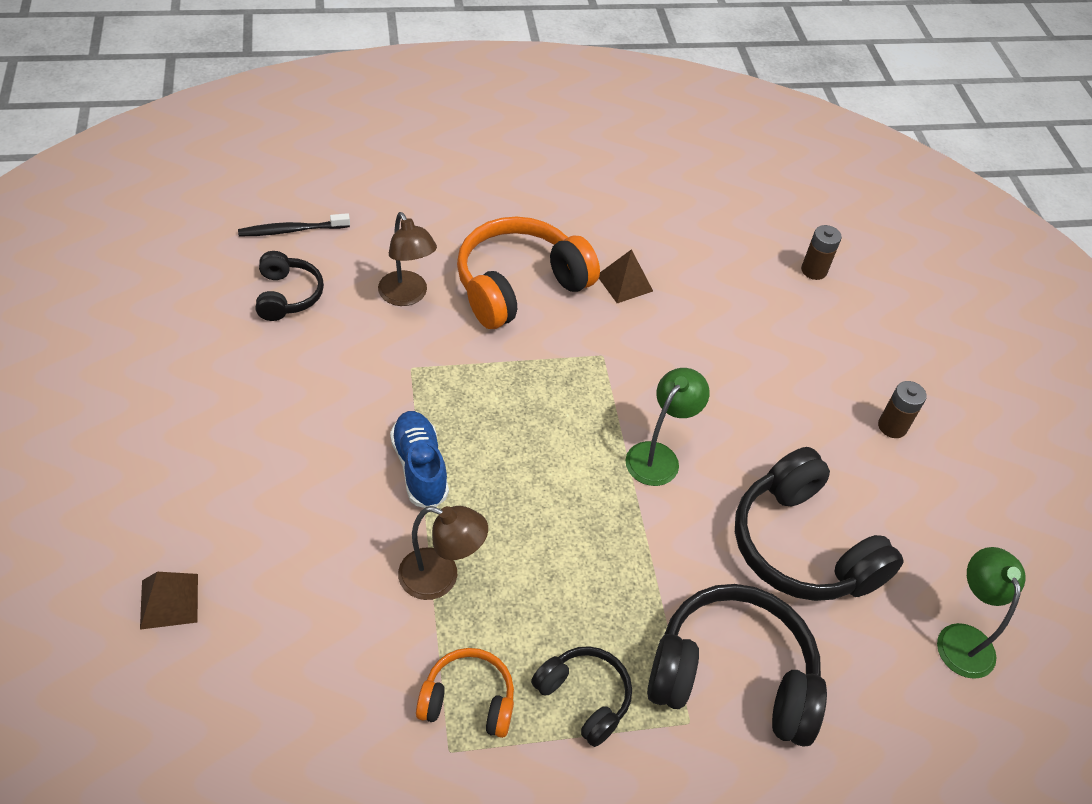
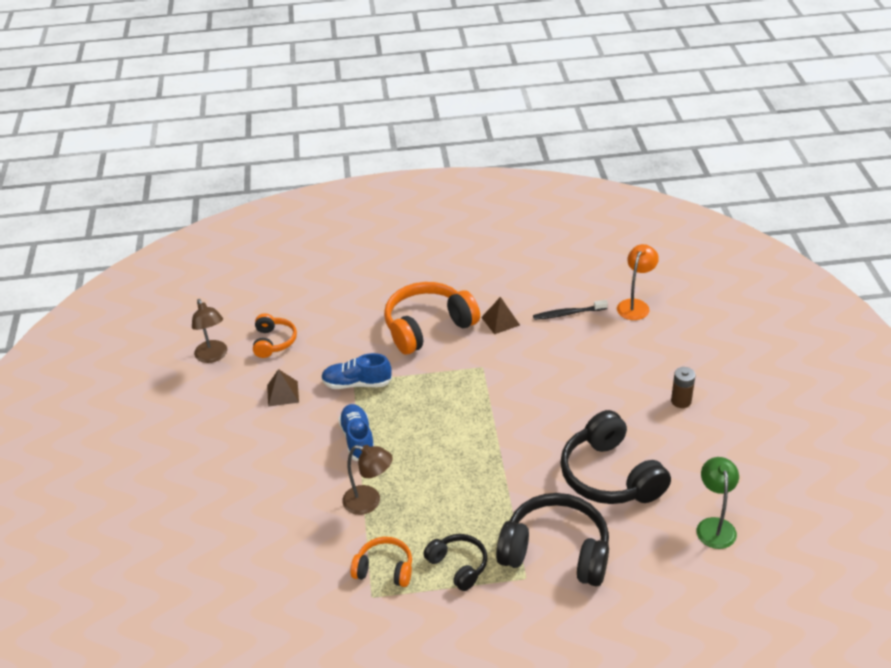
camera: 10 degrees right, 10 degrees down
(169, 601) = (201, 520): brown pyramid -> brown pyramid (283, 393)
(287, 295) = (274, 342): black headphones -> orange headphones
(291, 230) = (276, 302): black toothbrush -> black toothbrush (568, 313)
(407, 296) = (352, 338): brown lamp -> brown lamp (213, 356)
(416, 372) = (357, 383): none -> blue shoe
(658, 456) = (516, 426): green lamp -> none
(814, 270) = (635, 305): brown battery -> orange lamp

